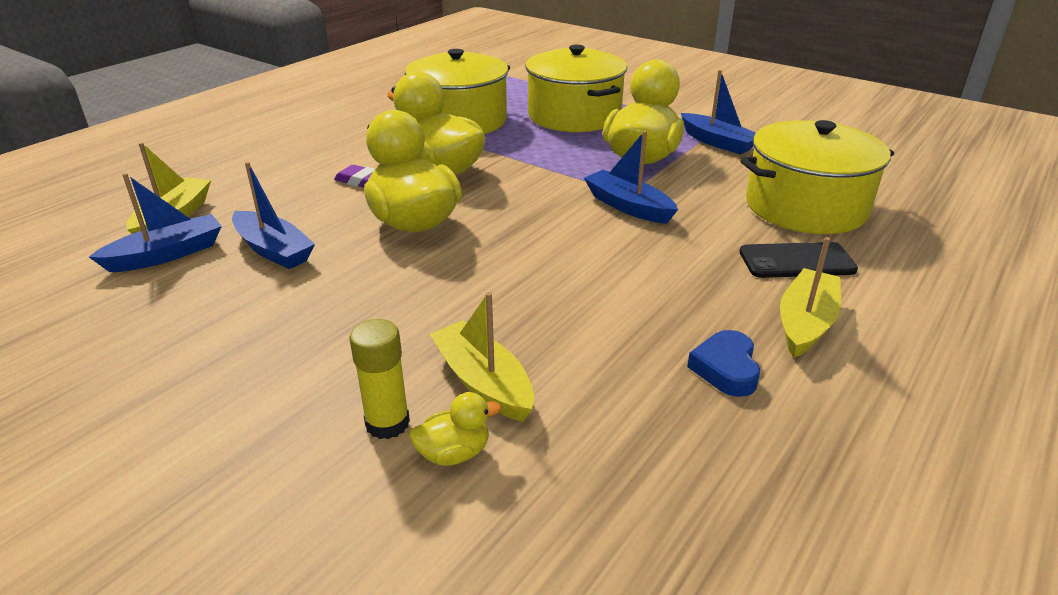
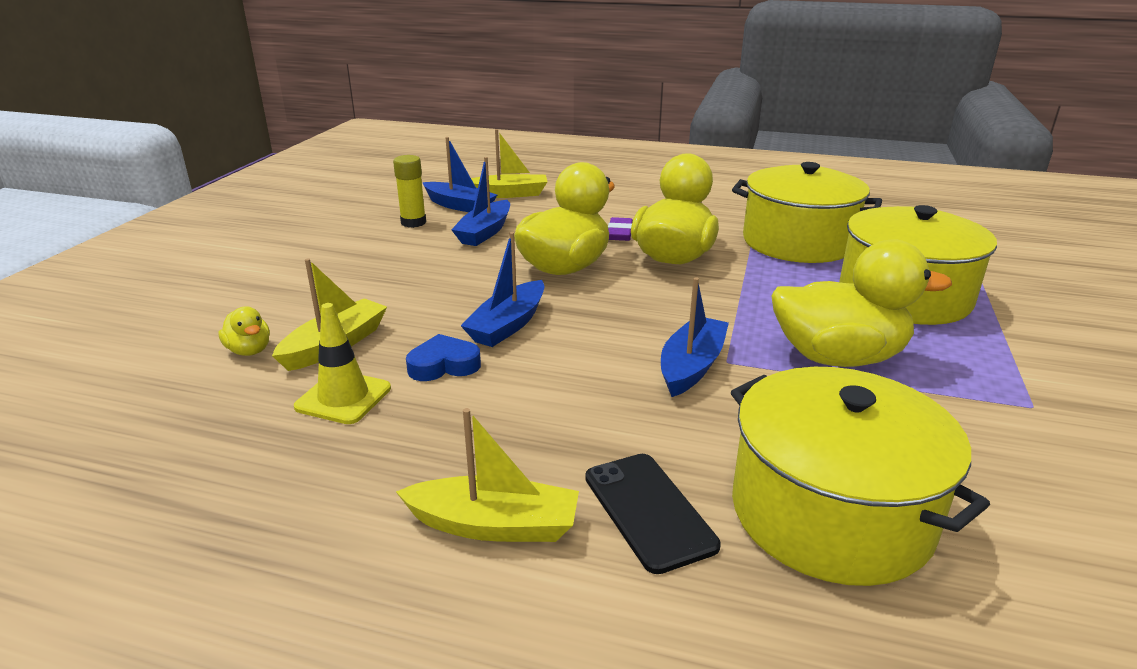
camera: 70 degrees right, 5 degrees down
(387, 423) = (282, 320): yellow glue stick -> yellow glue stick (413, 223)
(599, 383) = (343, 397): none -> yellow traffic cone
(717, 142) = (969, 411): blue boat -> blue boat (508, 325)
(726, 369) = (383, 469): blue heart -> blue heart (444, 365)

